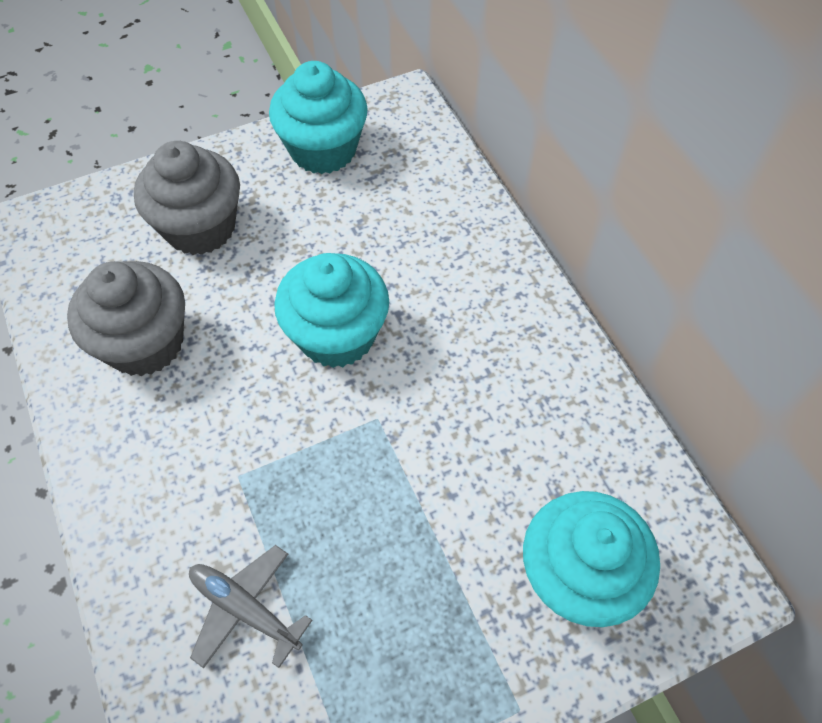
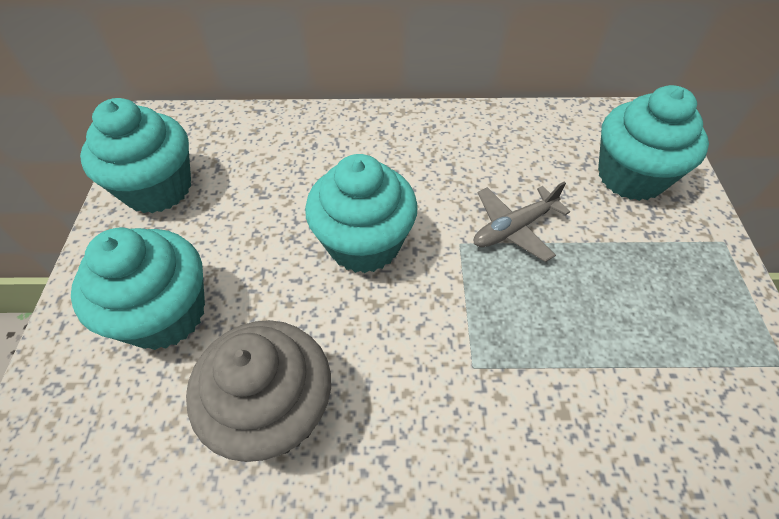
camera: 65 degrees left, 5 degrees down
(200, 227) = (165, 314): grey cupcake -> turquoise cupcake
(245, 608) = (610, 402): grey plane -> grey plane (513, 228)

